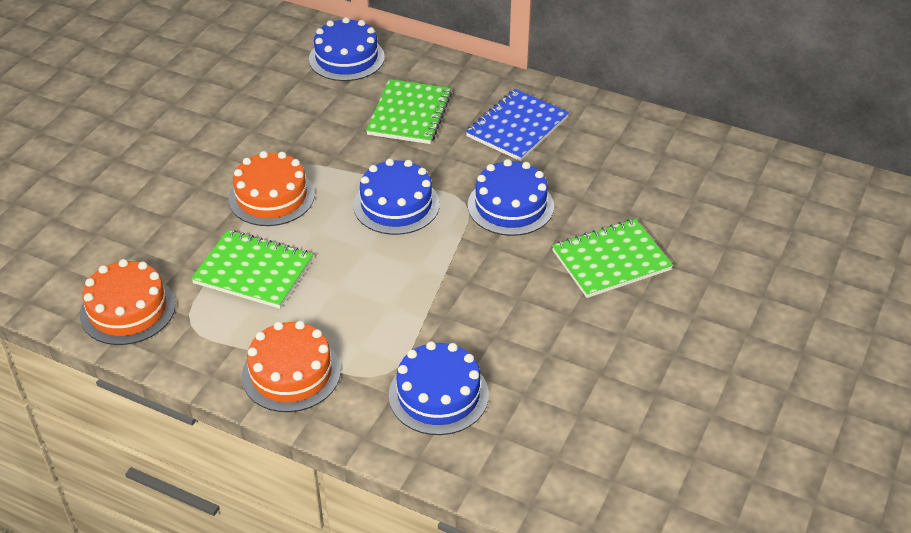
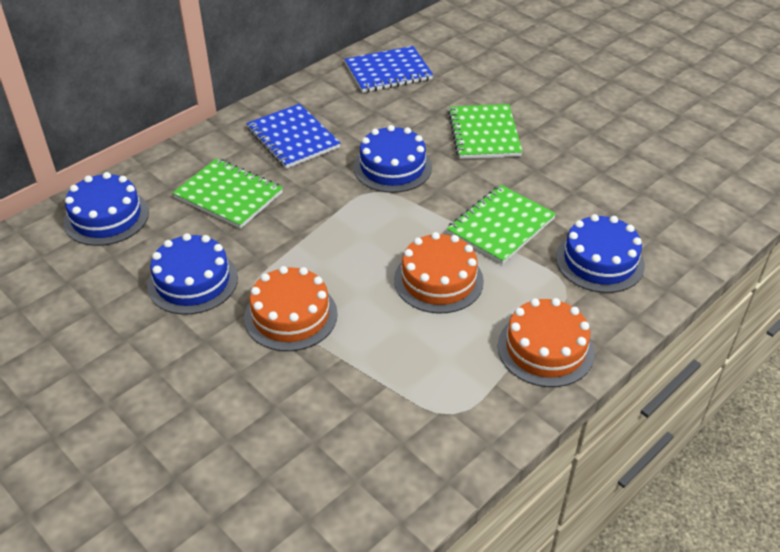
camera: 70 degrees left, 0 degrees up
(128, 309) = (407, 464): orange cake -> orange cake (438, 280)
(253, 271) = (396, 350): green notebook -> green notebook (501, 226)
(396, 205) = (353, 232): blue cake -> blue cake (192, 281)
(679, 160) = (388, 72): none -> blue notebook

